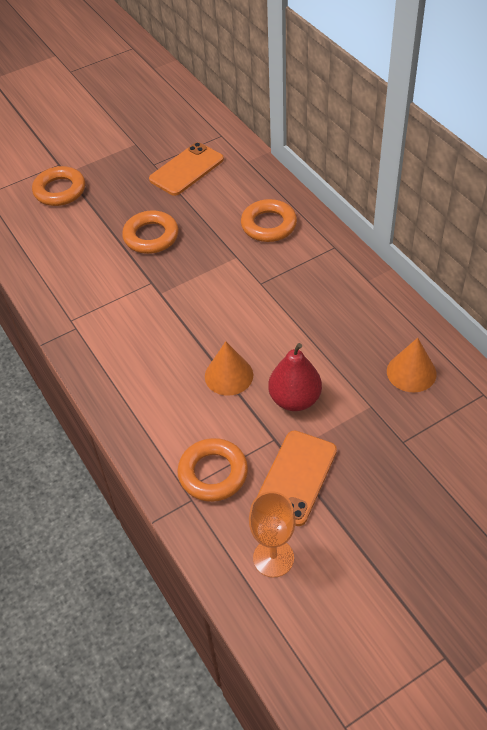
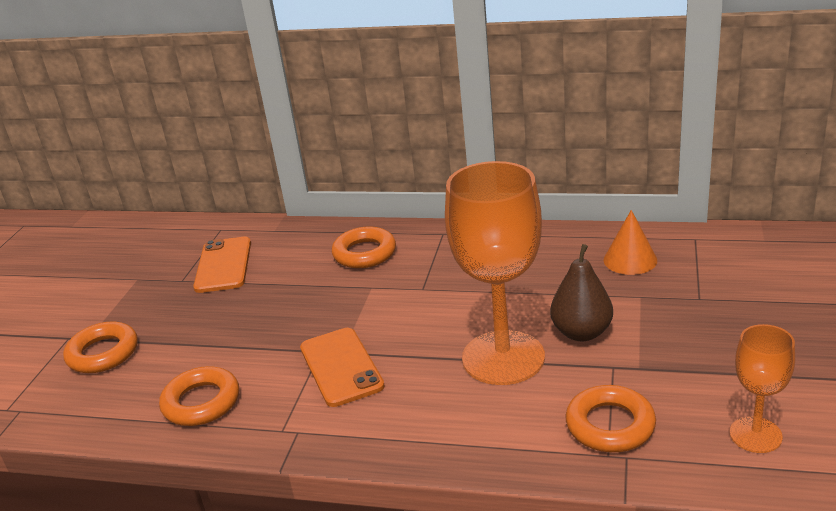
camera: 45 degrees left, 20 degrees down
(151, 236) = (265, 324): orange ring -> orange ring (201, 402)
(229, 375) = (503, 358): orange cone -> orange goblet
(295, 399) = (581, 333): red pear -> brown pear
(296, 477) = (673, 375): orange phone -> orange phone (341, 367)

